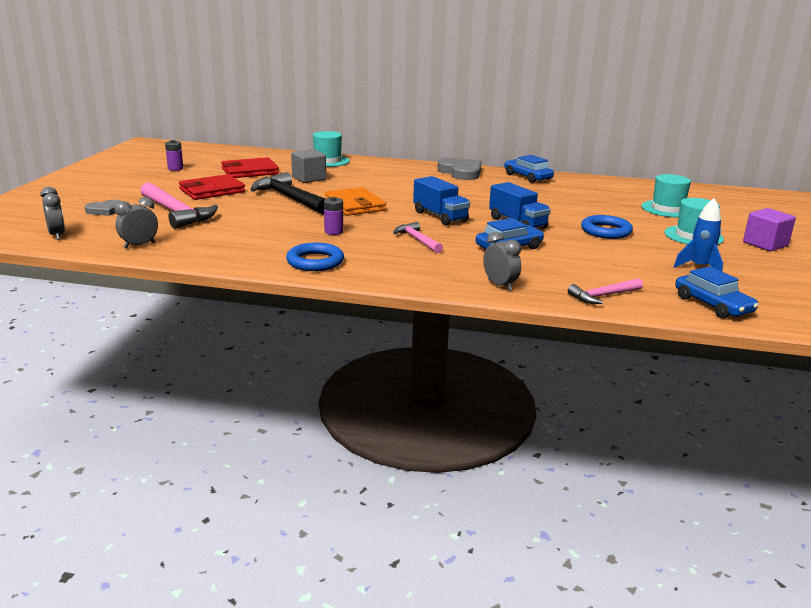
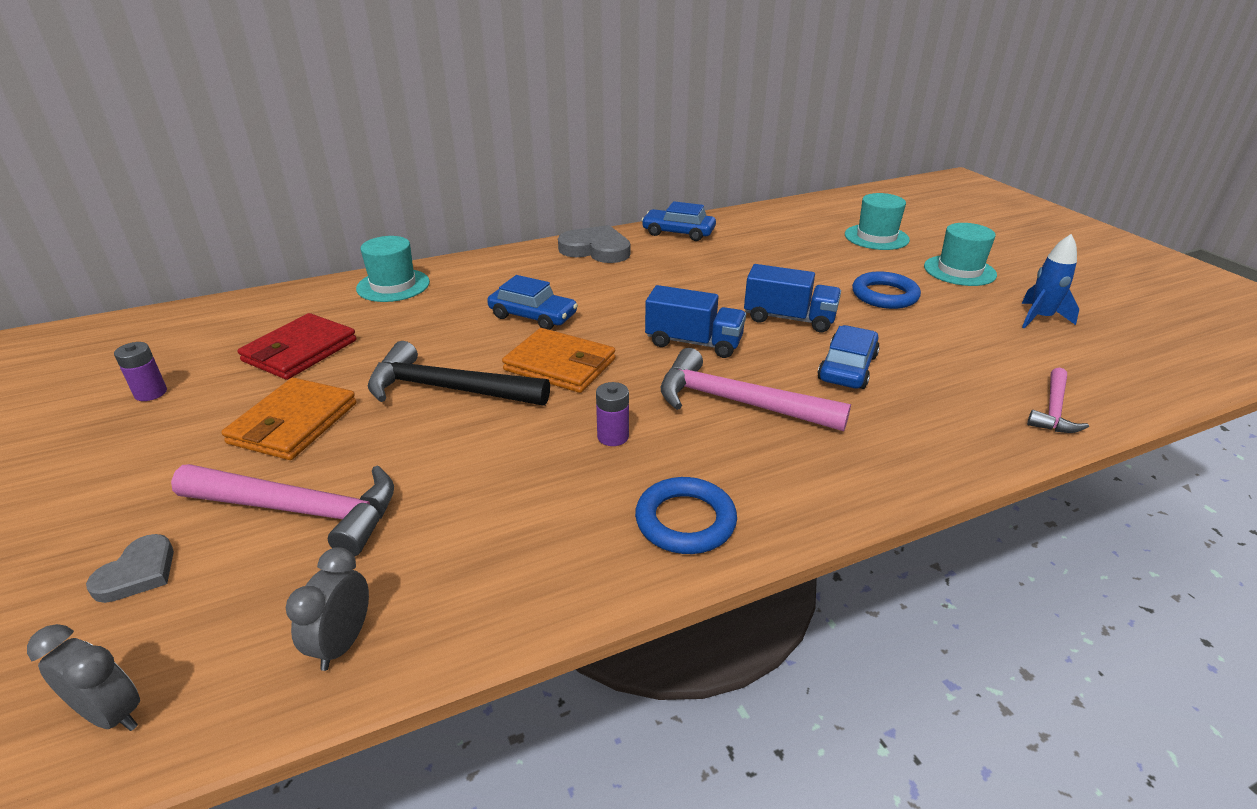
camera: 35 degrees left, 10 degrees up
(212, 191) = (293, 423): red wallet -> orange wallet
(309, 178) = (416, 333): grey cube -> none
(417, 240) = (737, 403): pink hammer -> pink hammer, size x1.77
(500, 285) = (947, 446): grey clock -> none
(713, 305) = (1141, 373): blue car -> blue car (533, 316)
(765, 244) = (1023, 259): purple cube -> none

